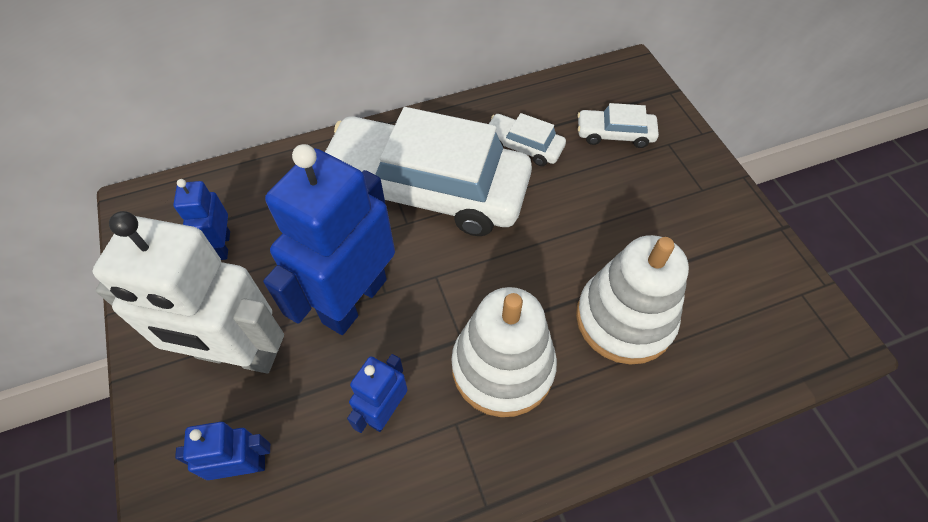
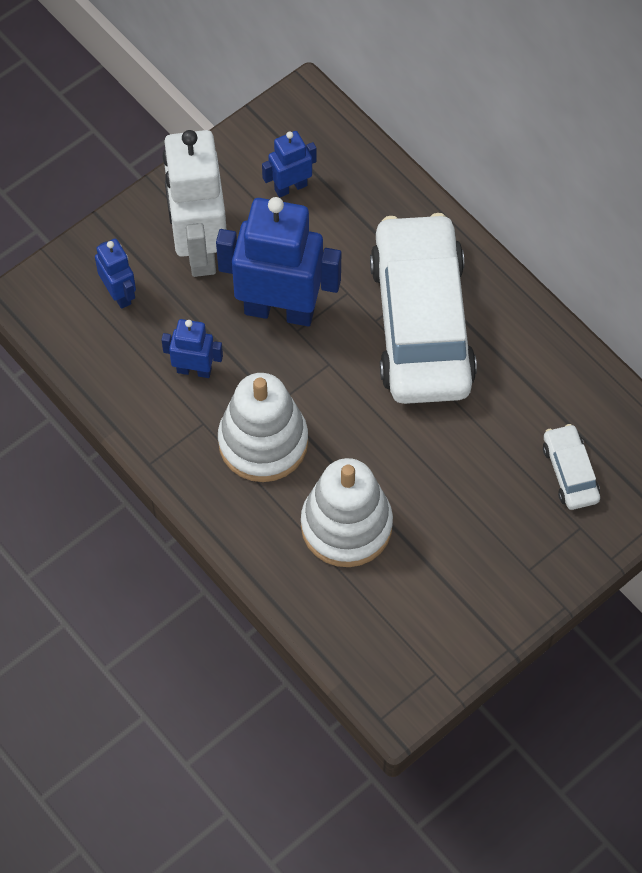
camera: 70 degrees right, 5 degrees up
(523, 146) = (514, 390): white car -> none

